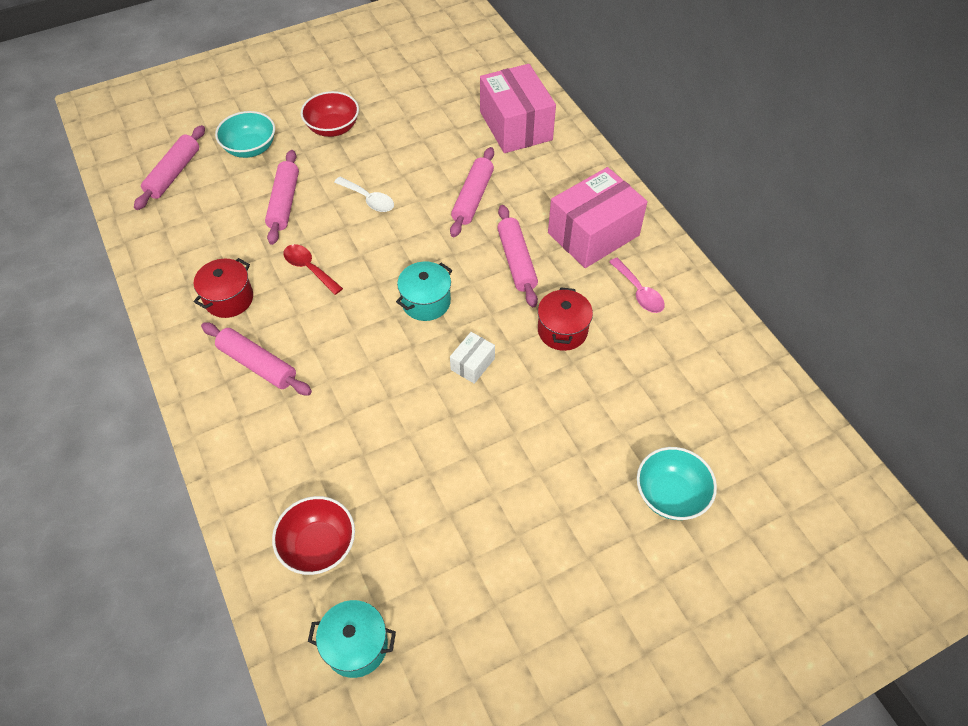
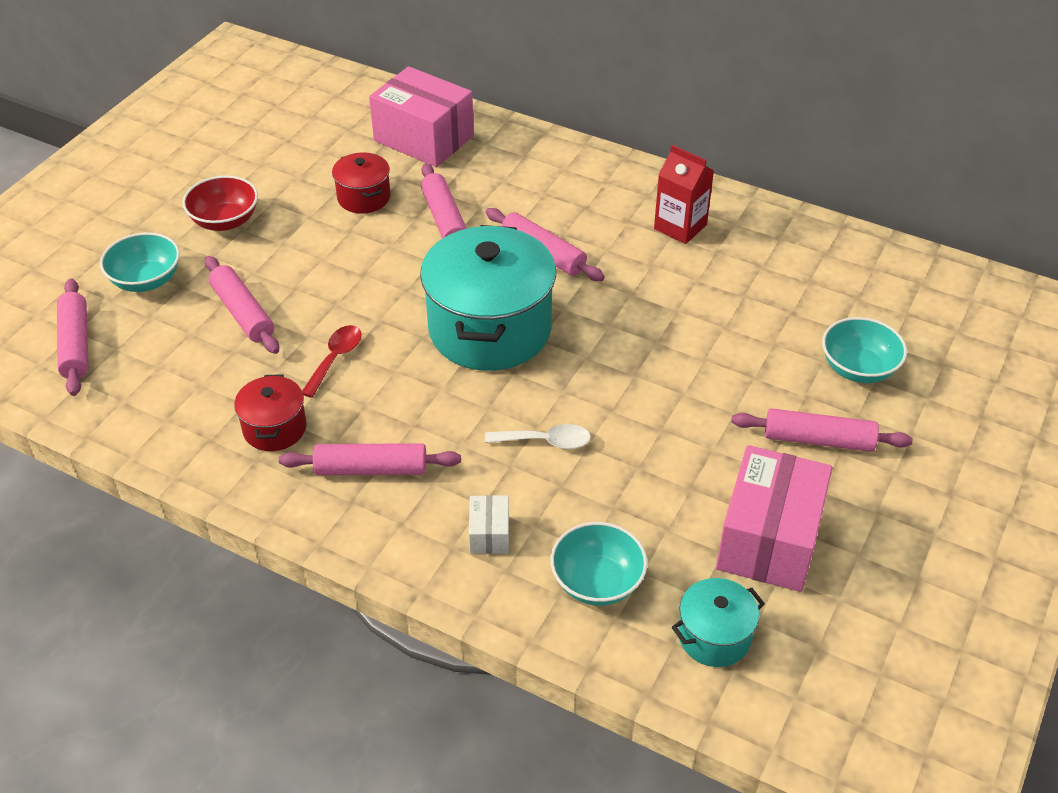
camera: 35 degrees left, 10 degrees down
(309, 268) = (335, 358): red spoon -> red spoon turned 105 degrees clockwise
(319, 545) = (597, 582): red bowl -> turquoise bowl
(369, 199) = (336, 268): white spoon -> white spoon (546, 441)
(426, 302) = (490, 329): turquoise pot -> turquoise pot, size x2.08
(472, 364) = (588, 358): white box -> white box (489, 534)
(562, 330) = (643, 290): red pot -> red pot (364, 197)
(581, 536) = (818, 439): none -> pink rolling pin
(593, 234) = (592, 198): pink box -> pink box (768, 539)
(639, 292) = (680, 227): pink spoon -> red carton

